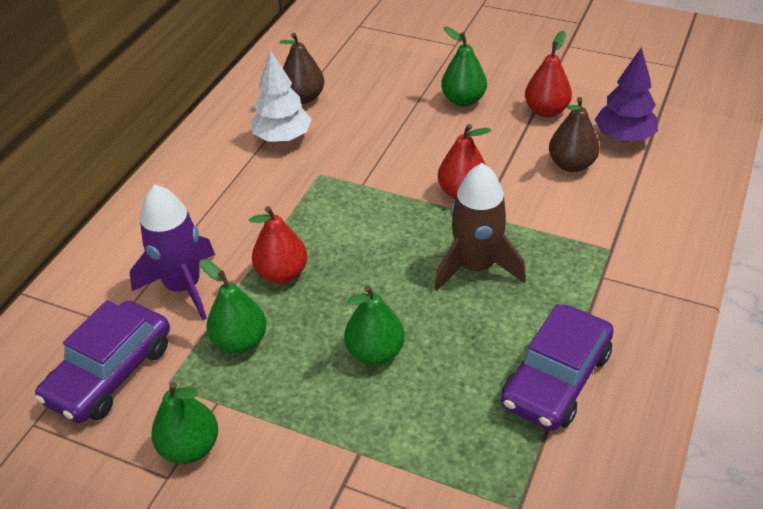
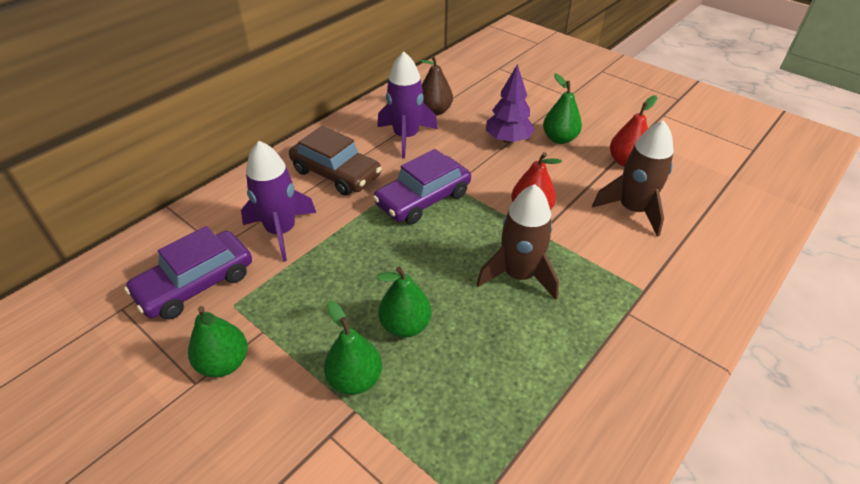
camera: 15 degrees right, 0 degrees up
(217, 202) = (336, 173): none -> brown car
(240, 341) = (303, 286): green pear -> green pear (355, 379)
(282, 273) = (359, 240): red pear -> none
(283, 138) = (406, 137): white tree -> purple rocket
(556, 378) = (553, 395): purple car -> purple car (423, 199)
(571, 164) = (632, 210): brown pear -> brown rocket
(624, 137) = (687, 198): purple tree -> purple tree (508, 140)

